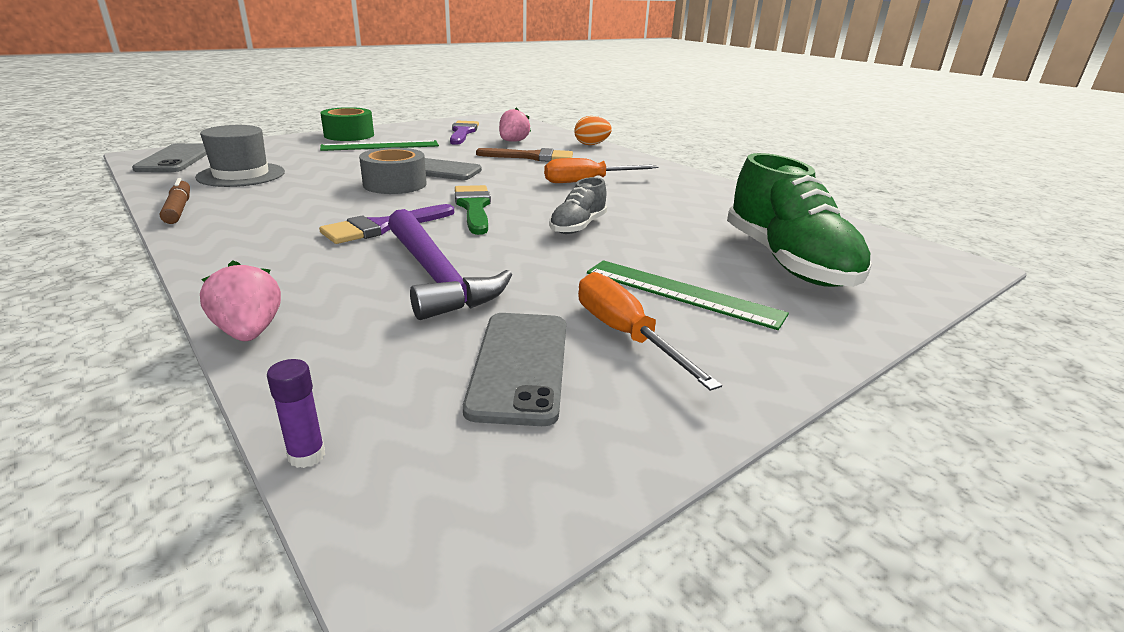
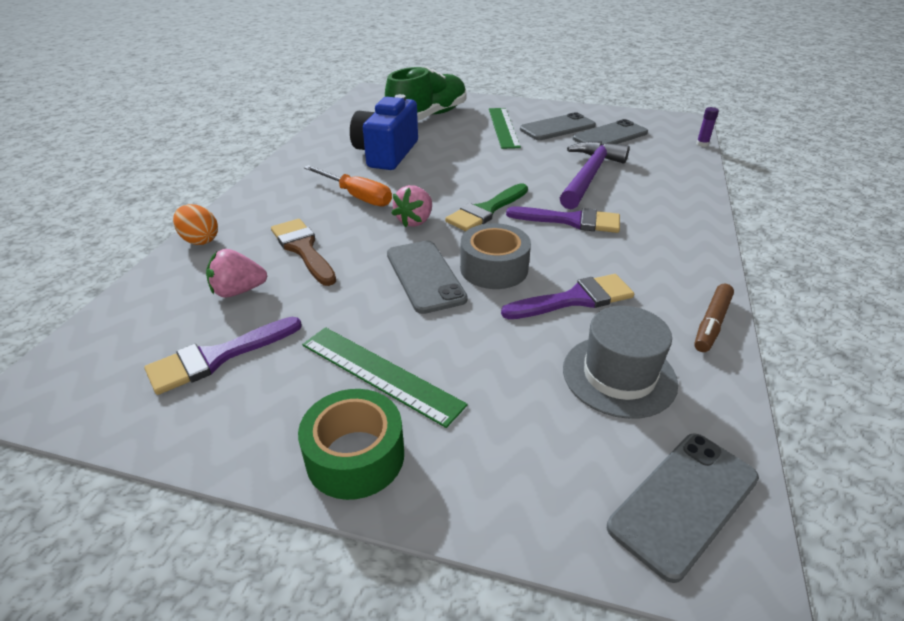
camera: 125 degrees left, 10 degrees up
(249, 332) = (701, 186): pink strawberry -> pink strawberry (415, 221)
(309, 189) = (574, 299): none -> purple brush
(578, 226) = (462, 168): grey shoe -> none
(625, 335) = (557, 128): orange screwdriver -> grey phone
(672, 211) = (386, 153): none -> blue camera

